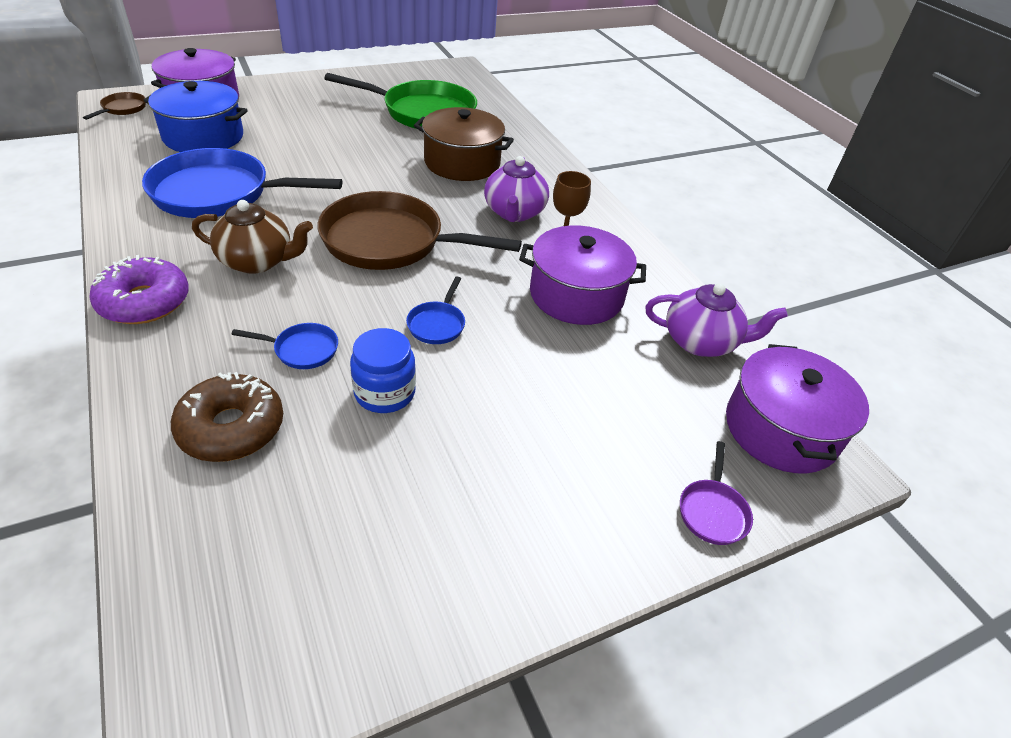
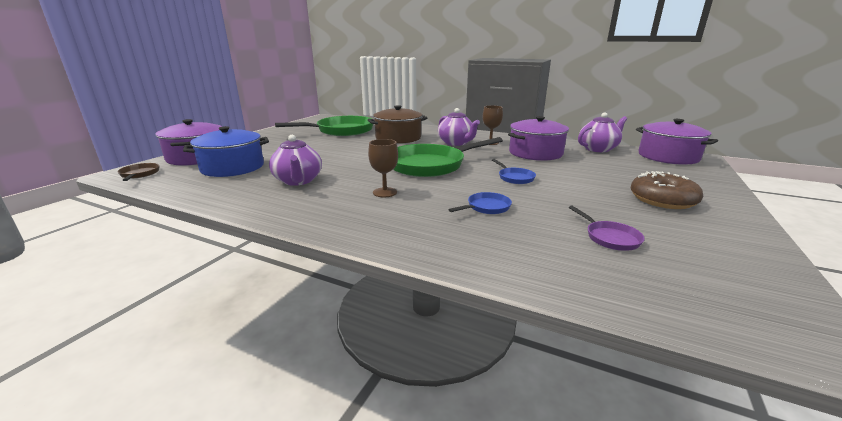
camera: 35 degrees left, 20 degrees down
(144, 302) = (359, 229): purple donut -> none
(219, 193) = (298, 181): blue pan -> purple teapot
(231, 428) = (531, 245): brown donut -> brown donut (662, 200)
(258, 261) = (385, 192): brown teapot -> brown goblet
(384, 393) = (553, 202): blue jar -> none
(390, 241) = (430, 165): brown pan -> green pan
(712, 511) = (710, 179): purple pan -> purple pan (609, 238)

